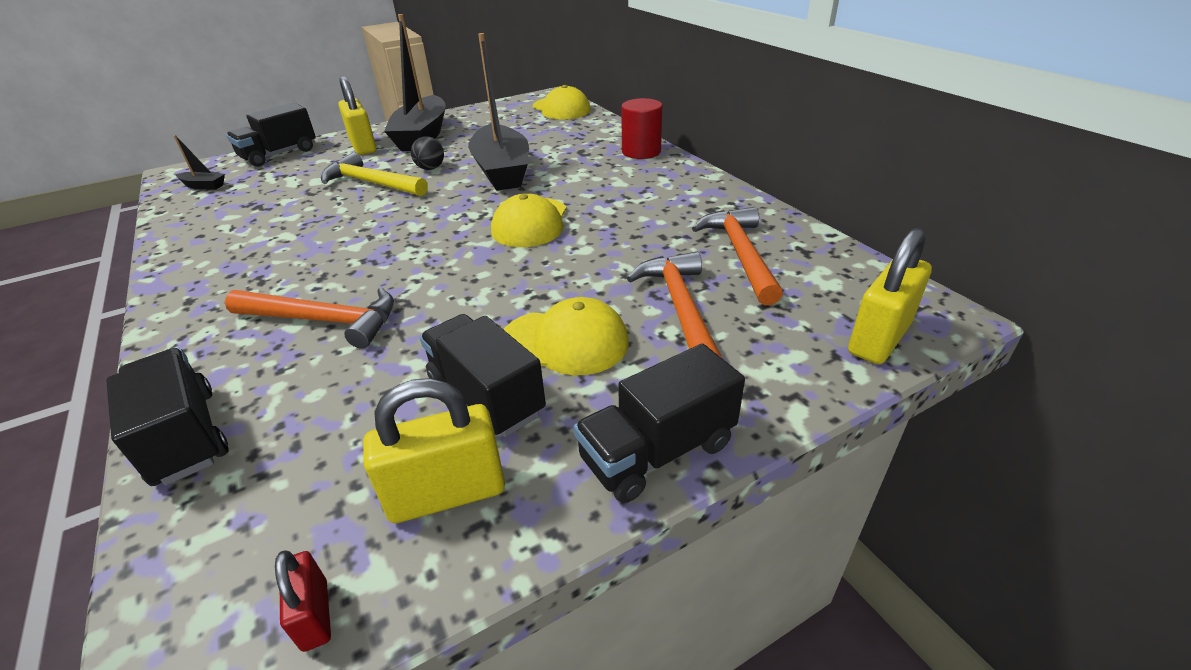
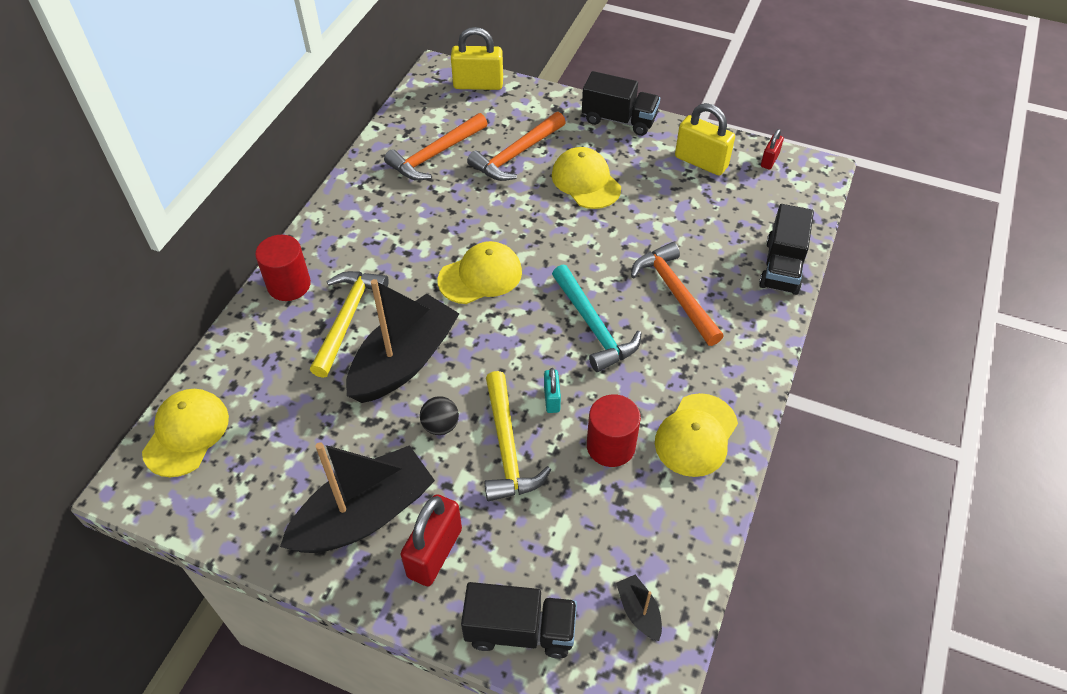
camera: 130 degrees left, 15 degrees up
(215, 256) = (696, 435): none -> yellow cap
(291, 218) = (610, 446): none -> red cylinder
(363, 146) = (435, 553): yellow padlock -> red padlock
(367, 210) = (552, 399): none -> turquoise padlock
(384, 254) = (593, 326): none -> turquoise hammer
(486, 396) = (648, 184): black truck -> none
(574, 162) = (347, 319): none -> yellow hammer

